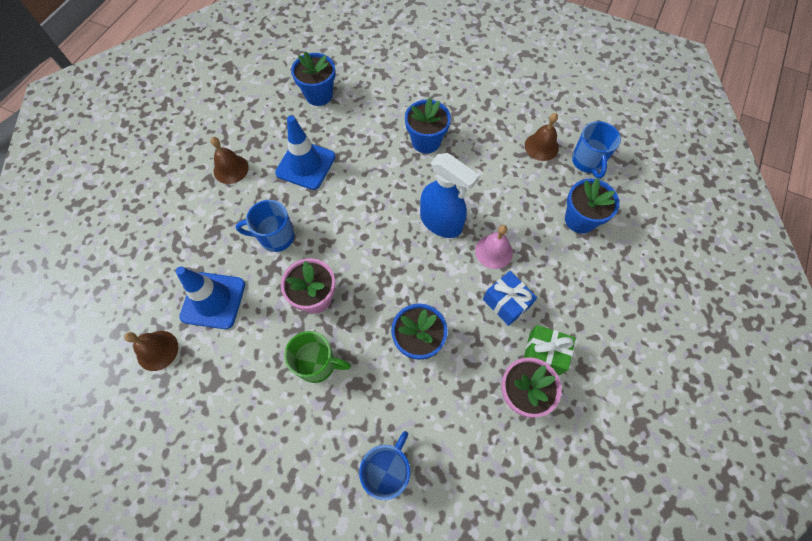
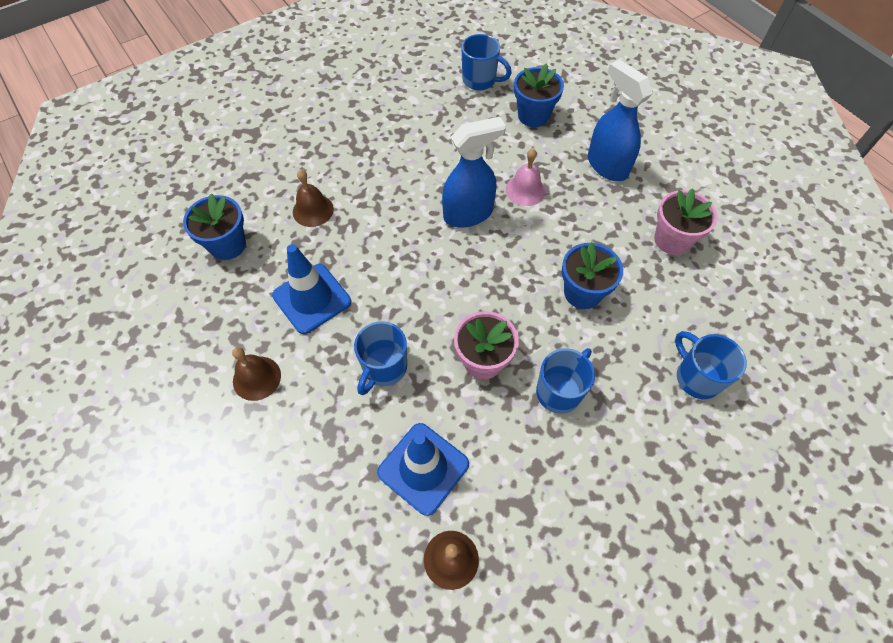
camera: 60 degrees left, 5 degrees down
(317, 364) = (559, 391): green mug -> blue mug
(426, 141) = (367, 181): blue flower pot -> none
(506, 302) = (581, 206): blue gift -> none
(541, 146) = (441, 101): brown bell -> brown bell (313, 210)
(544, 353) = (644, 205): green gift -> none
(567, 303) = (607, 166): none -> blue spray bottle

